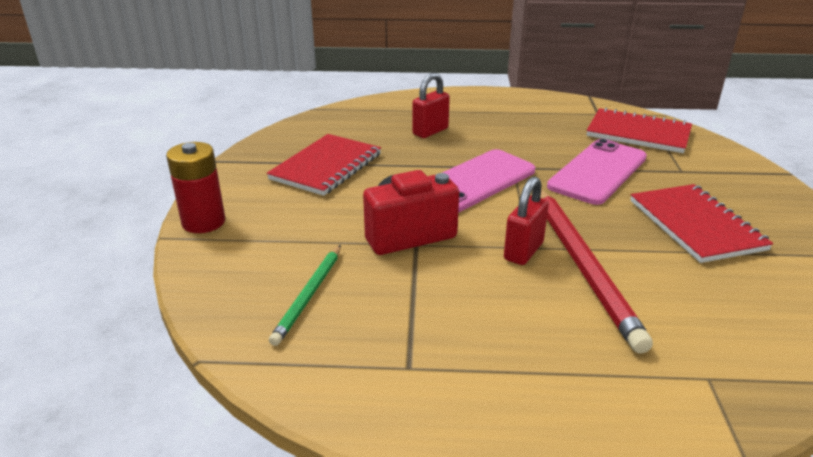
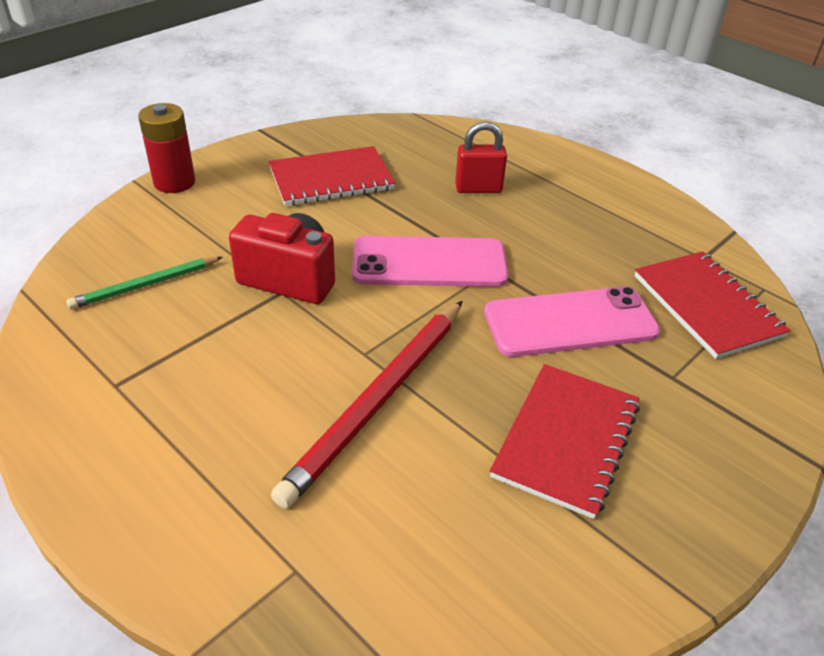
camera: 40 degrees right, 10 degrees up
(523, 251) = (352, 354): red padlock -> none

